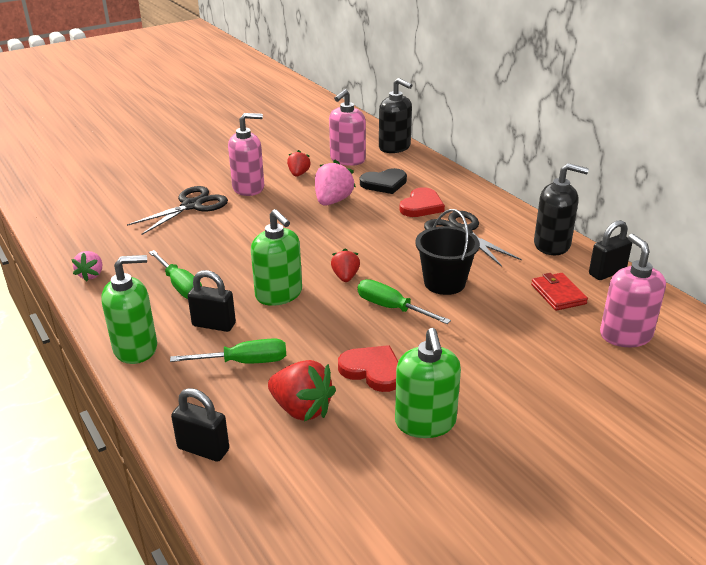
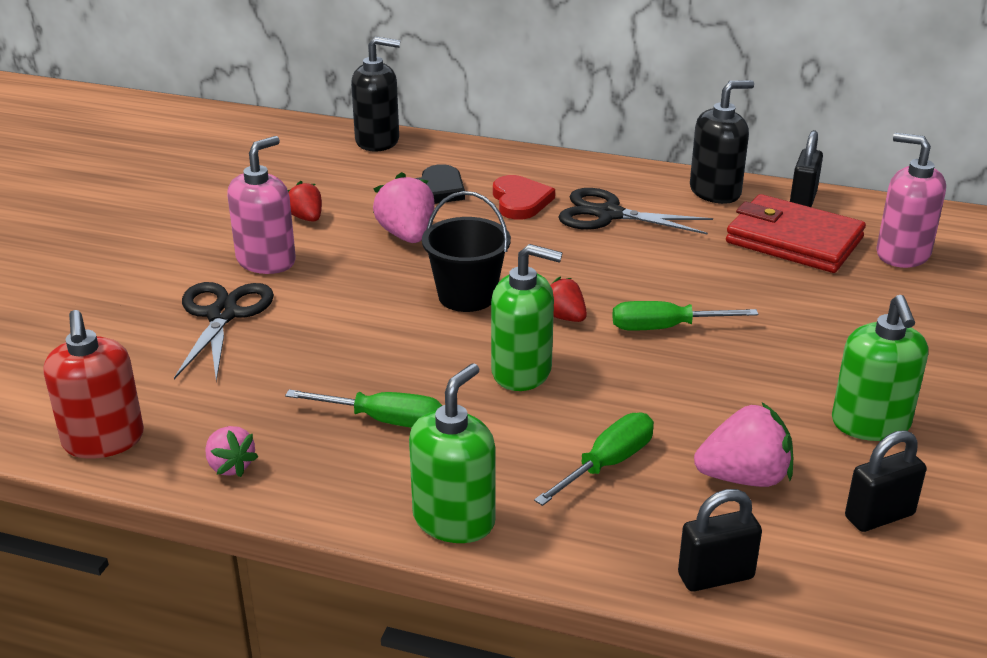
camera: 40 degrees left, 0 degrees up
(66, 240) = (103, 440): none -> red soap dispenser
(214, 325) = (503, 443): black padlock -> black padlock (879, 516)
(302, 409) = (744, 477): red strawberry -> pink strawberry
(347, 160) = (342, 177): pink soap dispenser -> none
(372, 370) = (748, 401): red heart -> none
(425, 422) = (870, 424): green soap dispenser -> green soap dispenser turned 45 degrees clockwise
(444, 283) = (675, 276): black bucket -> black bucket (467, 296)
(558, 294) = (794, 240): red wallet -> red wallet, size x1.85

